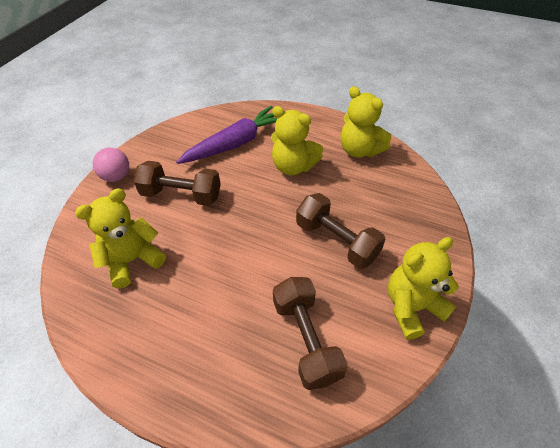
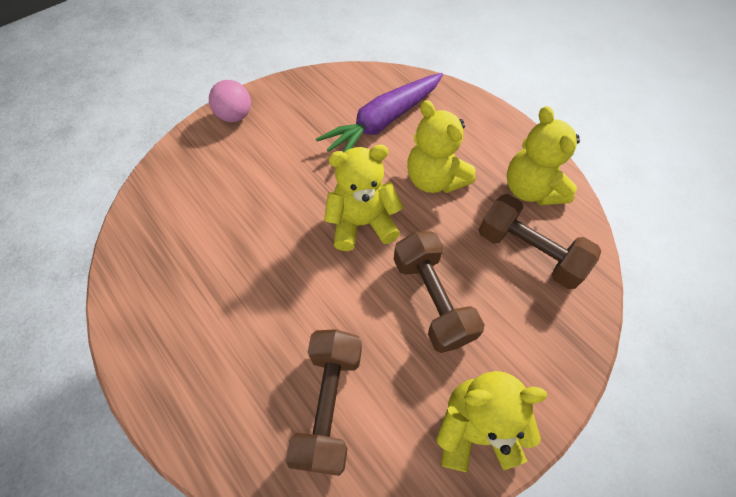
camera: 25 degrees right, 10 degrees up
(132, 260) = (202, 223): yellow teddy bear -> yellow teddy bear (362, 223)
(181, 195) = (289, 165): brown dumbbell -> brown dumbbell (528, 252)
(236, 143) = (383, 122): purple carrot -> purple carrot turned 150 degrees clockwise

